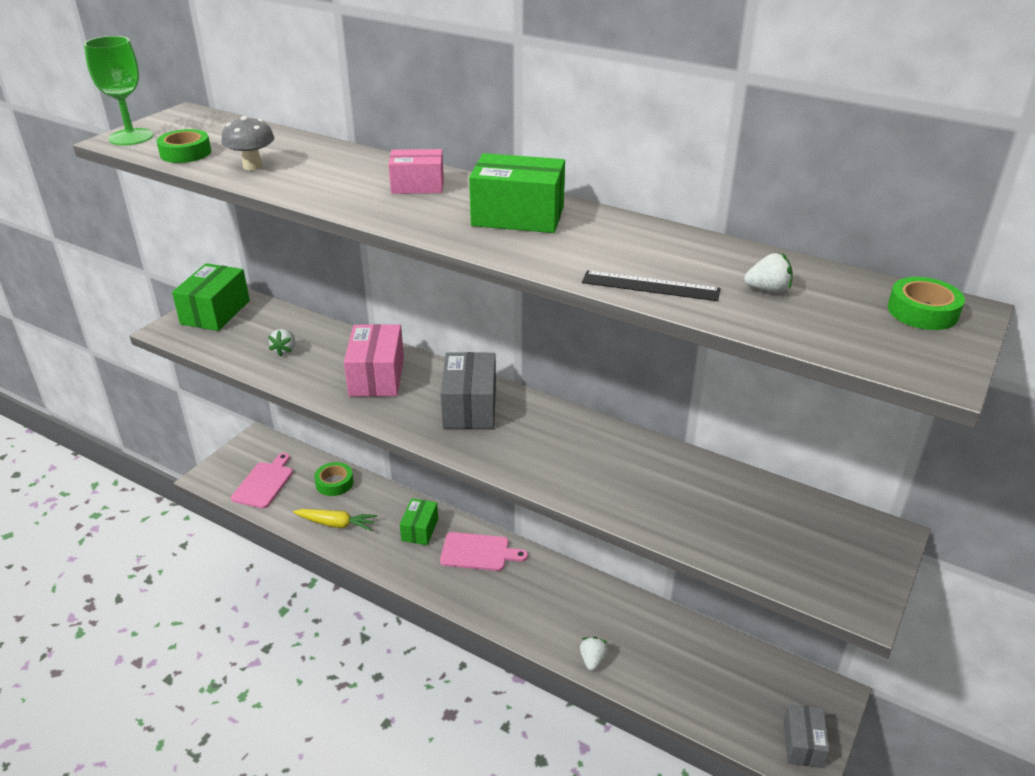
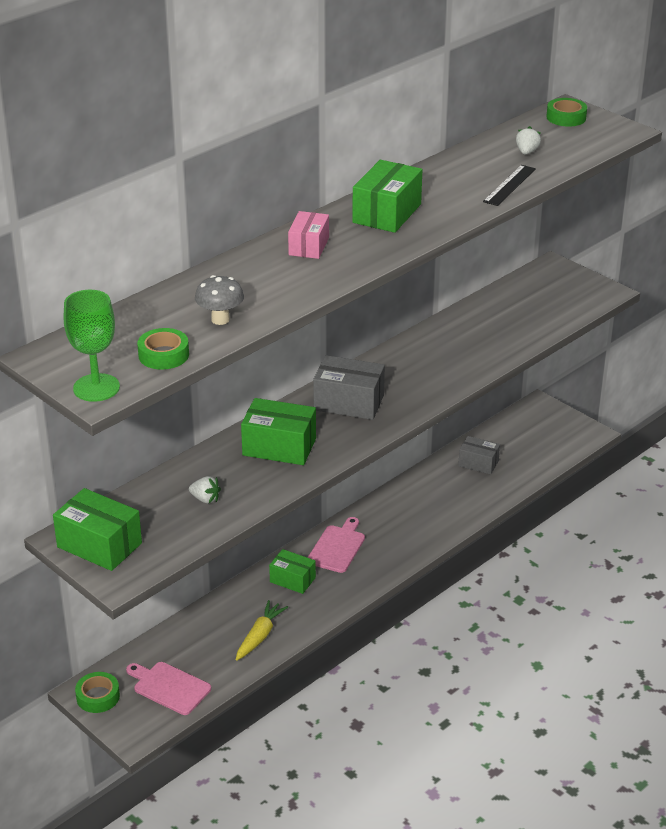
camera: 75 degrees left, 0 degrees up
(334, 483) = (195, 632): green tape -> green tape (98, 697)
(376, 376) = (279, 447): pink box -> green box
(592, 660) = (477, 506): white strawberry -> none
(803, 744) = (574, 430): grey box -> grey box (478, 463)

